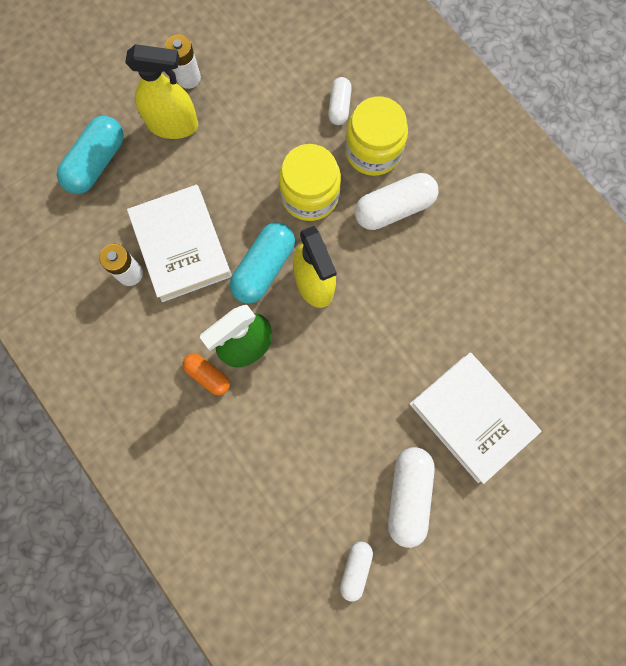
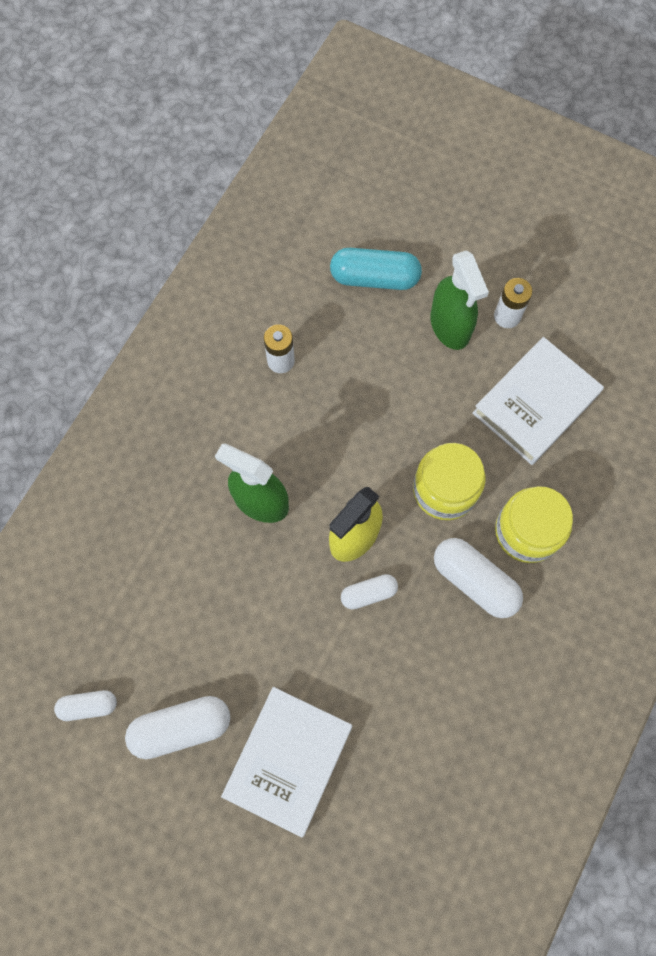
camera: 65 degrees right, 5 degrees down
(173, 125) = (450, 326): yellow spray bottle -> green spray bottle
(181, 246) = (330, 394): white book -> white book (535, 404)
(208, 375) = (215, 478): orange capsule -> none
(264, 268) = (346, 480): turquoise capsule -> none
(339, 106) = (557, 475): white capsule -> white capsule (368, 593)

